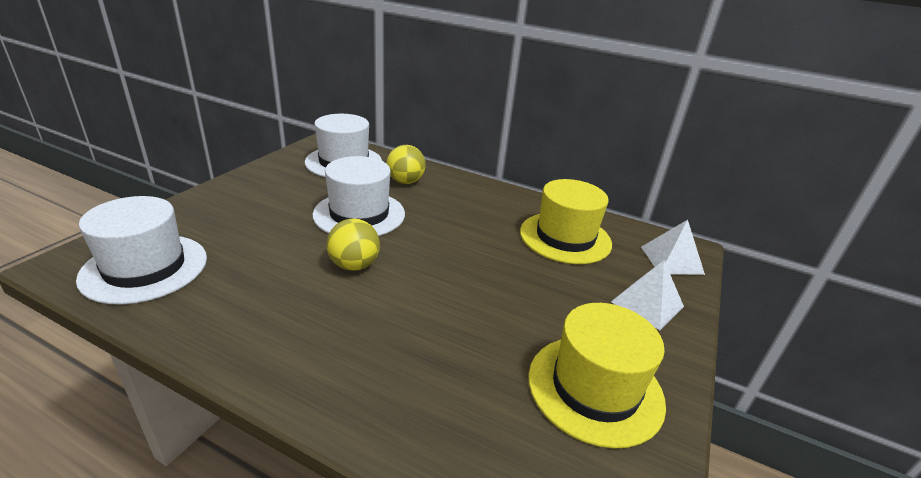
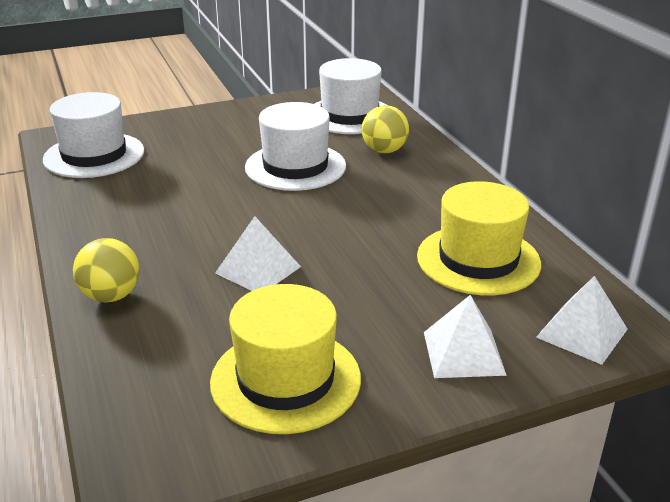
camera: 45 degrees right, 0 degrees up
(354, 265) = (231, 206): yellow ball -> yellow ball (111, 296)
(451, 310) = (258, 269): none -> white pyramid

